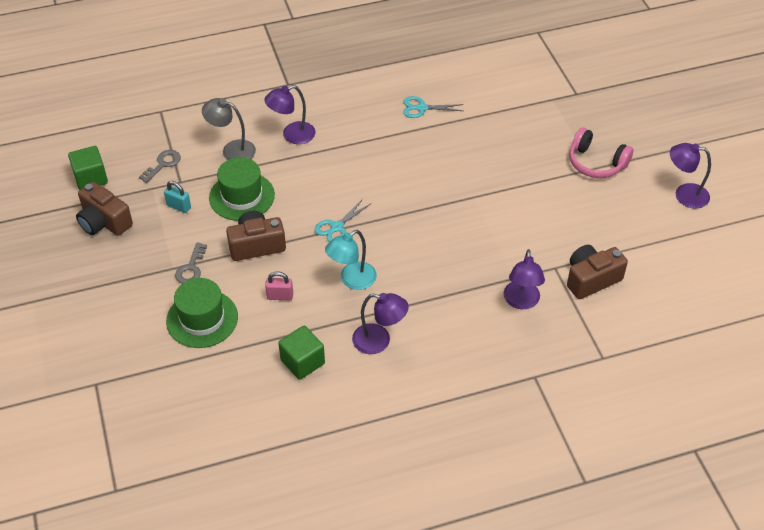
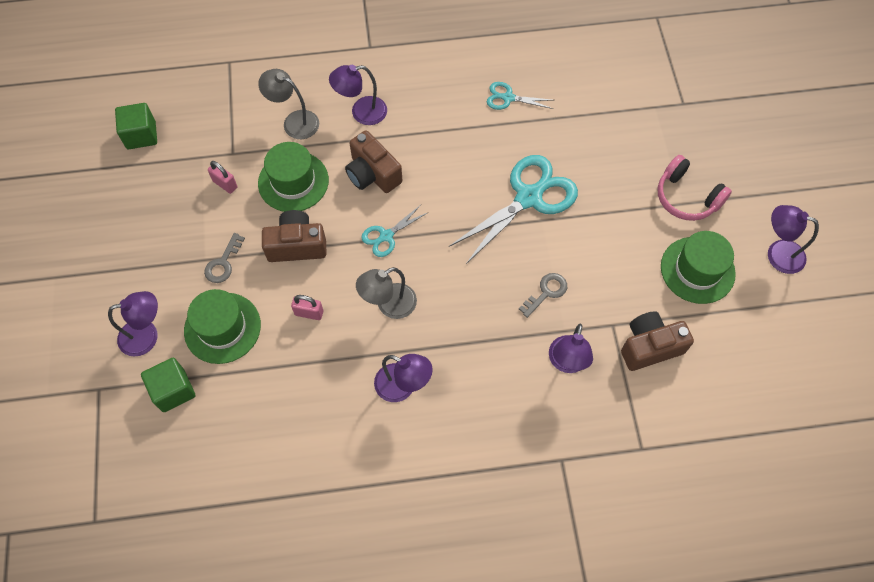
camera: 10 degrees right, 15 degrees up
(104, 222) = (144, 191): brown camera -> brown camera (372, 174)
(132, 335) = (147, 335): none -> purple lamp
(163, 164) = (219, 129): grey key -> grey key (546, 292)
(179, 206) = (225, 184): turquoise padlock -> pink padlock
(302, 362) = (316, 399): green cube -> green cube (173, 390)
(352, 280) = (389, 305): turquoise lamp -> grey lamp
(458, 181) = (529, 197): none -> turquoise scissors
(618, 216) = (697, 270): none -> green hat

